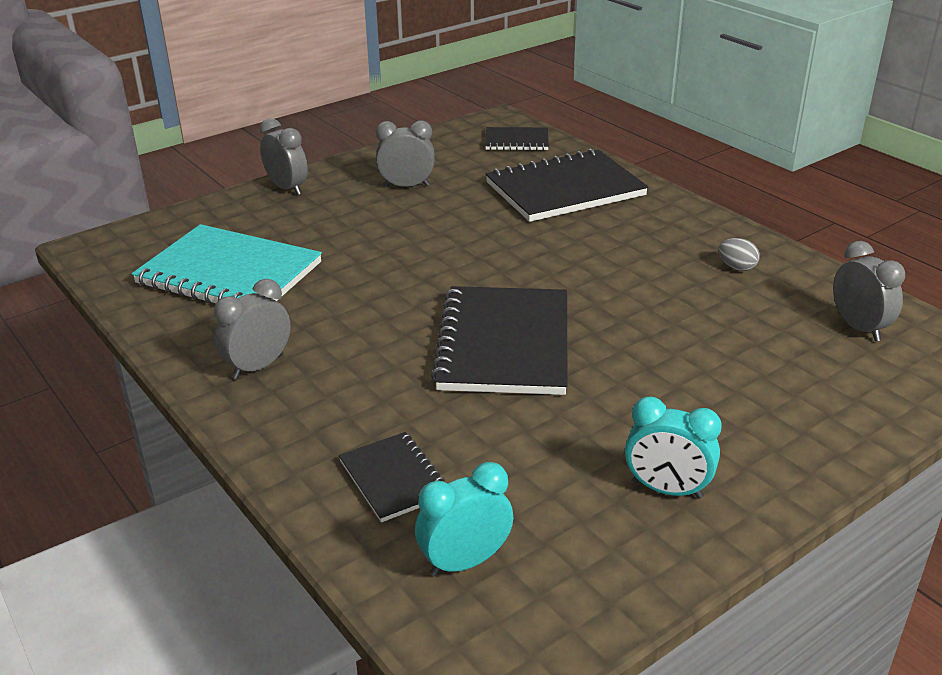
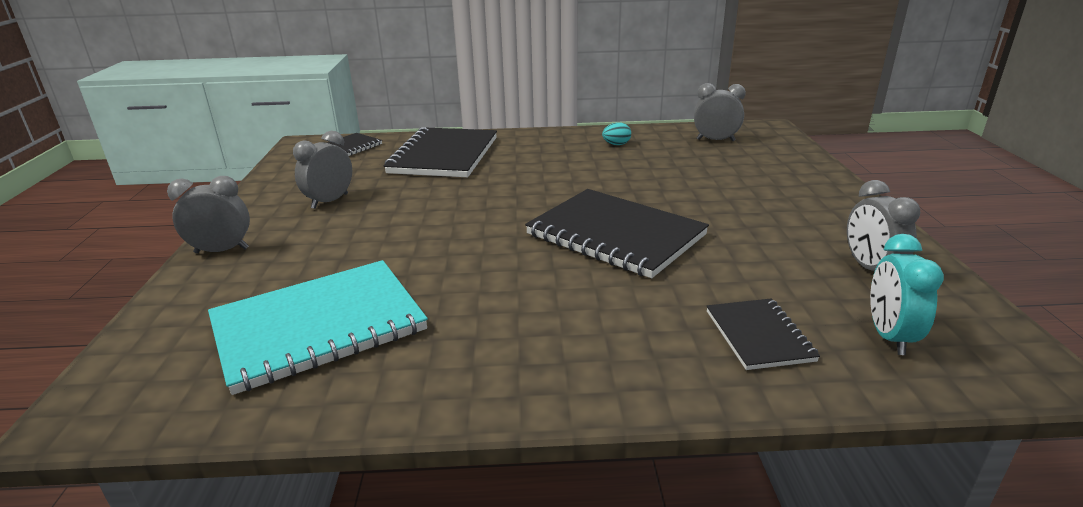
camera: 55 degrees left, 5 degrees down
(258, 366) = (513, 357): grey clock -> grey clock (870, 268)
(394, 479) = (758, 335): black notebook -> black notebook turned 75 degrees clockwise
(667, 490) = (840, 237): turquoise clock -> none
(737, 267) = (616, 144): grey egg -> turquoise egg

